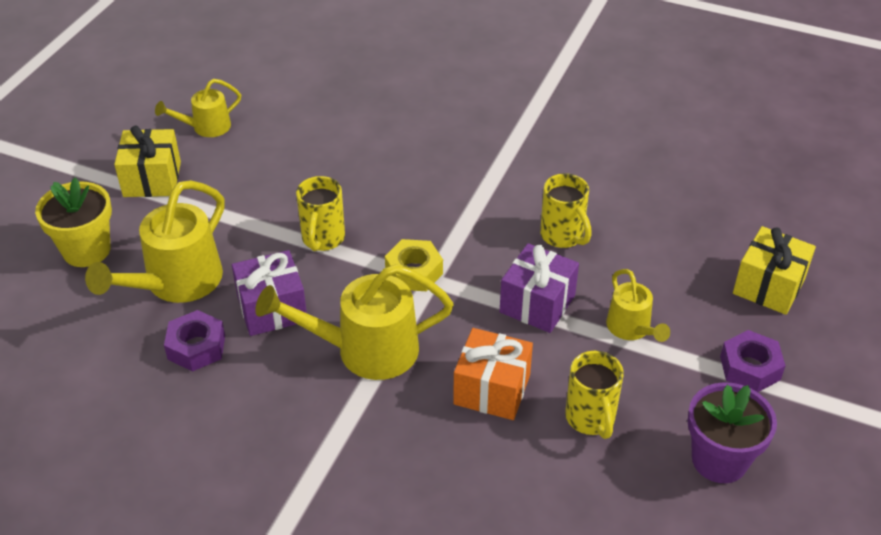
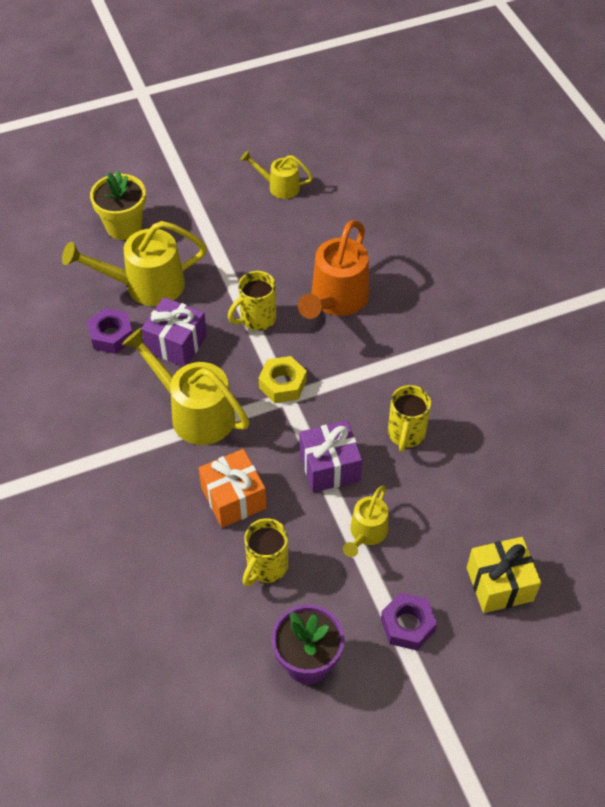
camera: 45 degrees right, 10 degrees up
(152, 179) = (209, 203): yellow gift -> none
(374, 180) = (335, 300): none -> orange watering can

